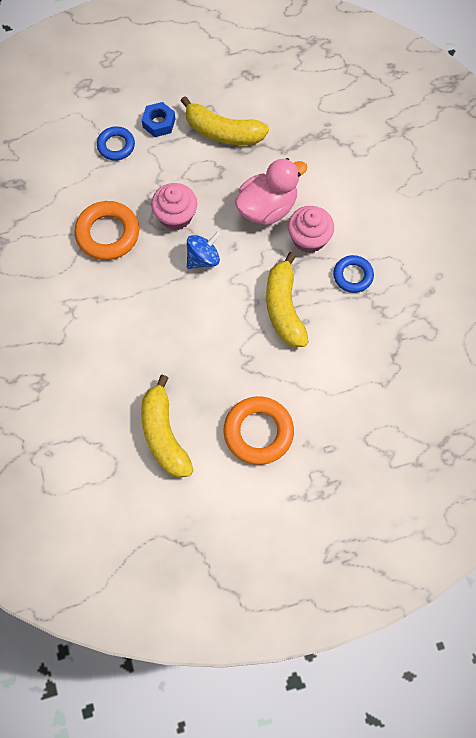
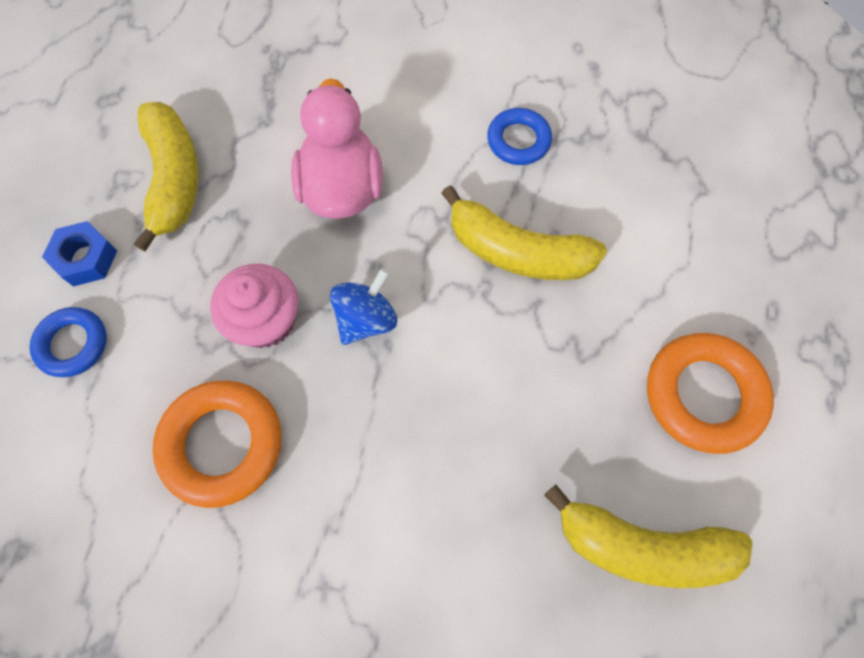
camera: 60 degrees left, 0 degrees up
(203, 258) = (366, 319): blue spinning top -> blue spinning top turned 45 degrees clockwise
(223, 132) = (174, 179): yellow banana -> yellow banana turned 60 degrees counterclockwise
(309, 238) = (427, 162): pink cupcake -> none

